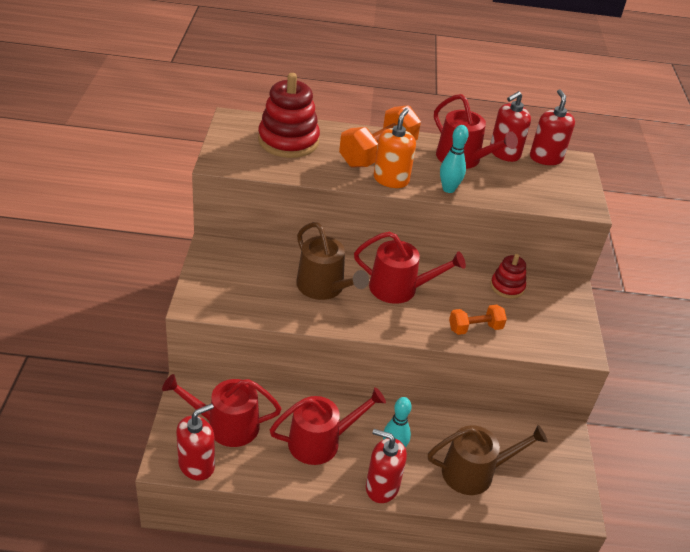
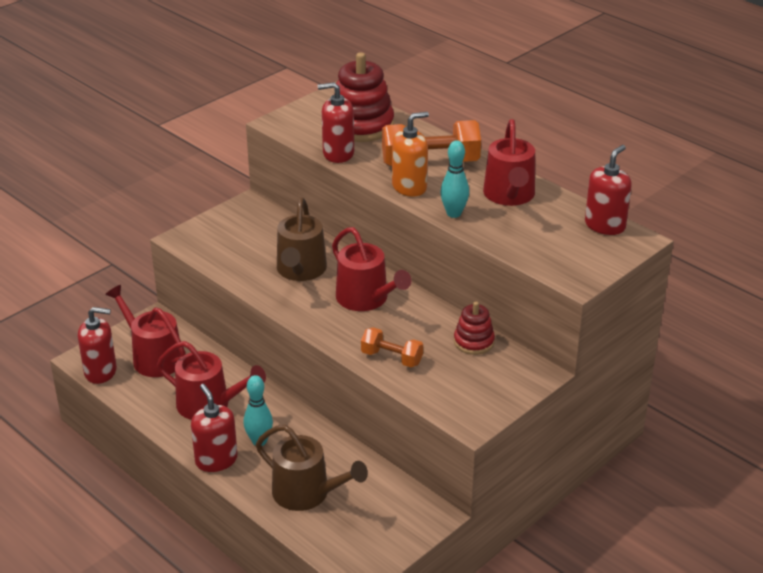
camera: 45 degrees right, 5 degrees down
(504, 153) = (564, 206): red soap dispenser -> red soap dispenser (338, 154)

